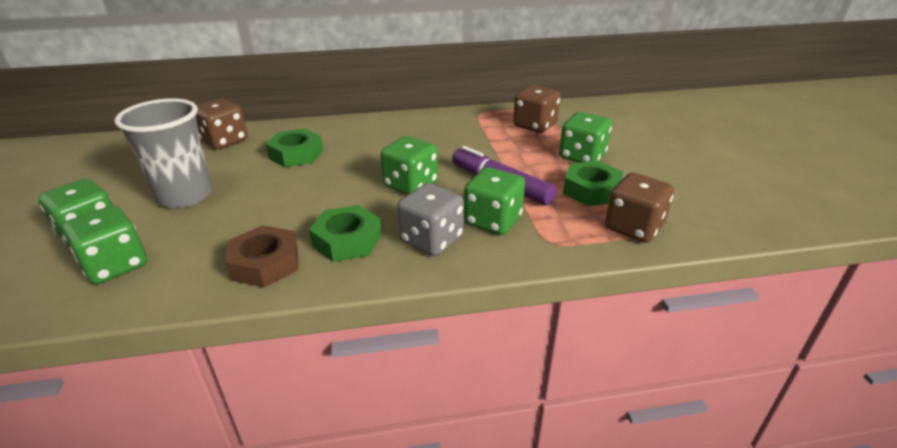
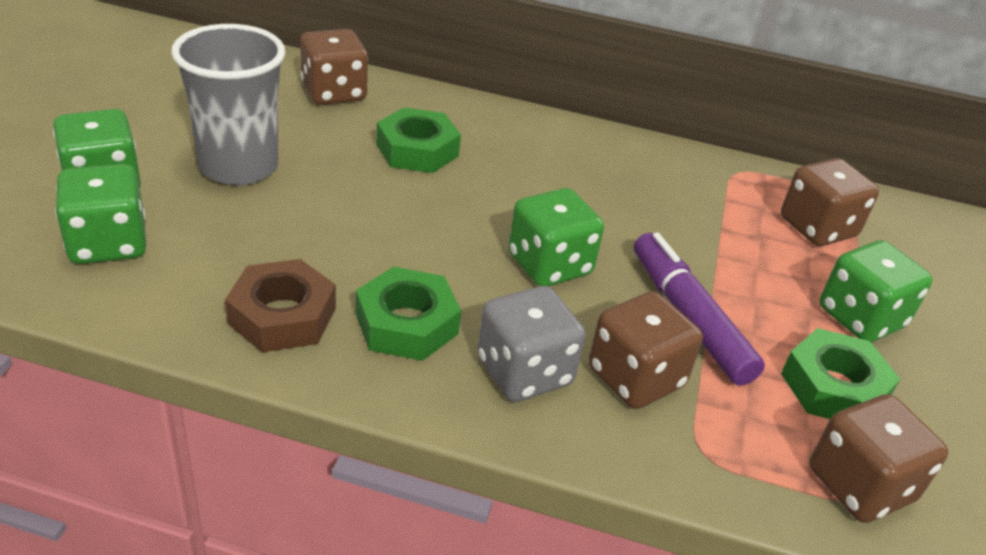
camera: 20 degrees right, 5 degrees up
(493, 221) = (635, 377): green dice -> brown dice

